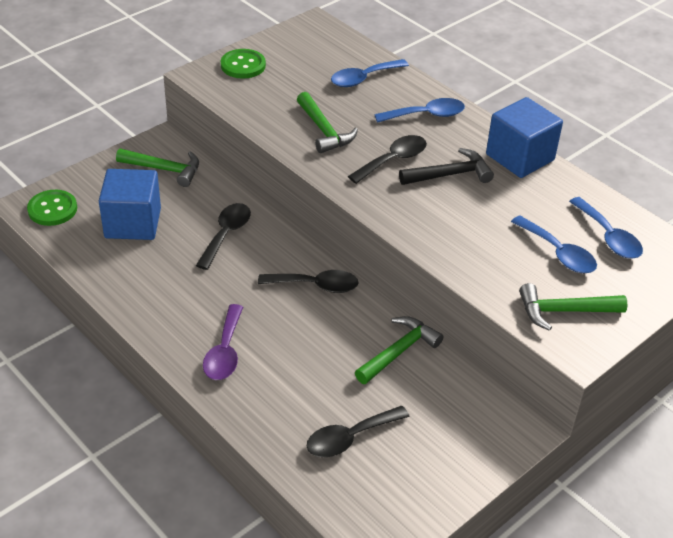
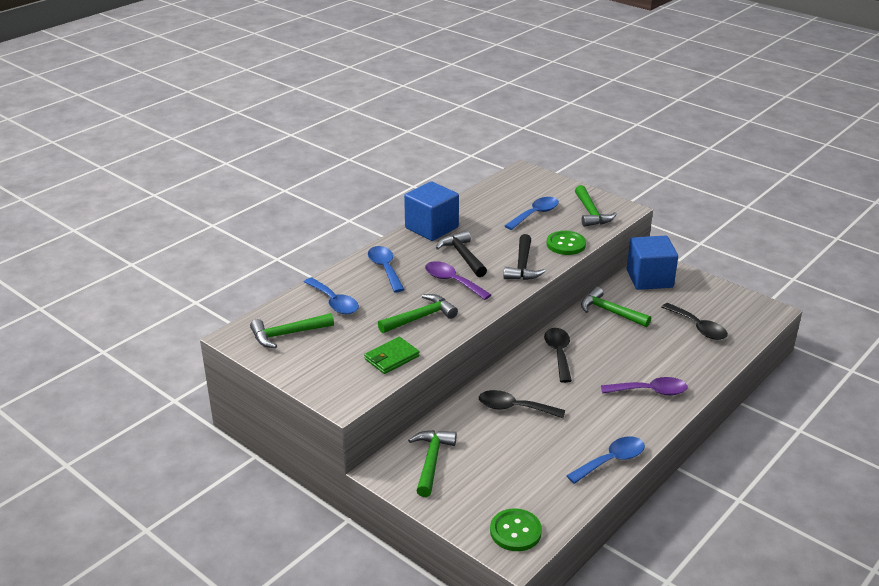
camera: 95 degrees left, 10 degrees down
(133, 223) = (518, 469): blue cube -> blue cube (649, 278)
(243, 65) = (321, 374): green button -> green button (566, 244)
(257, 106) = (391, 358): none -> green wallet
(312, 49) = (287, 334): none -> green hammer
(393, 160) = (452, 281): black spoon -> purple spoon
(422, 220) = (522, 266): none -> black hammer
(608, 237) = (511, 197): blue spoon -> blue spoon (611, 461)

